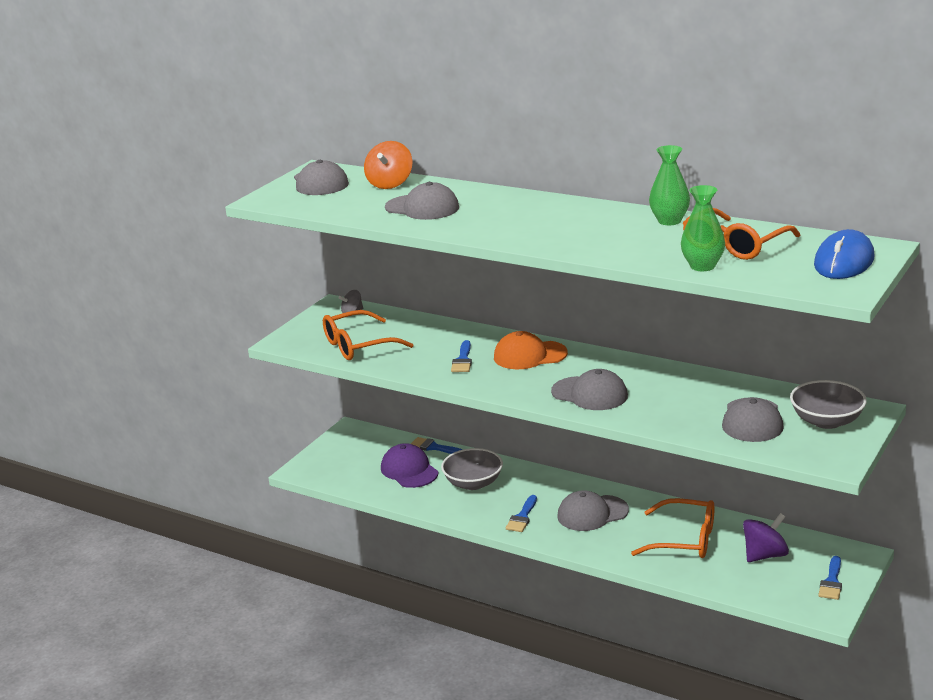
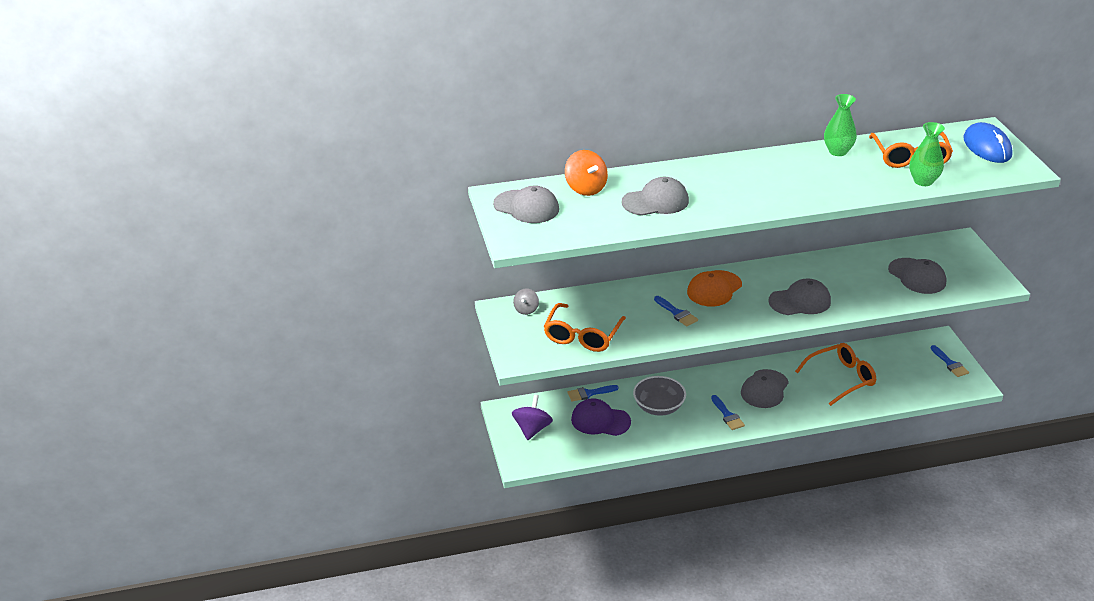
camera: 45 degrees left, 10 degrees up
(765, 555) = (895, 365): purple spinning top -> purple spinning top (532, 429)
(826, 421) = (953, 258): grey bowl -> none

